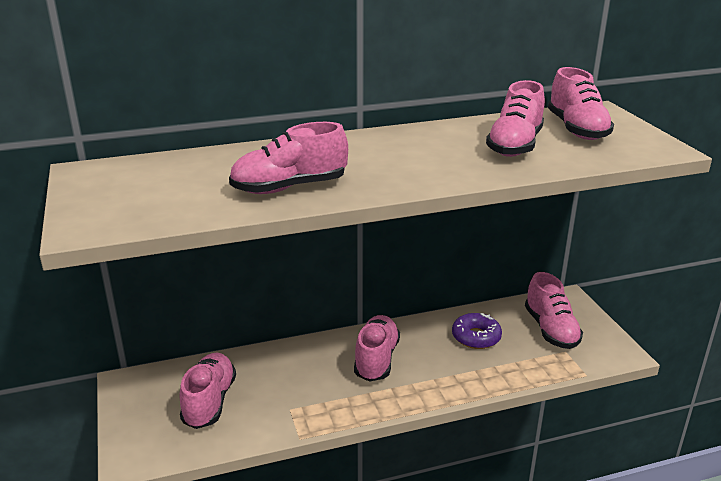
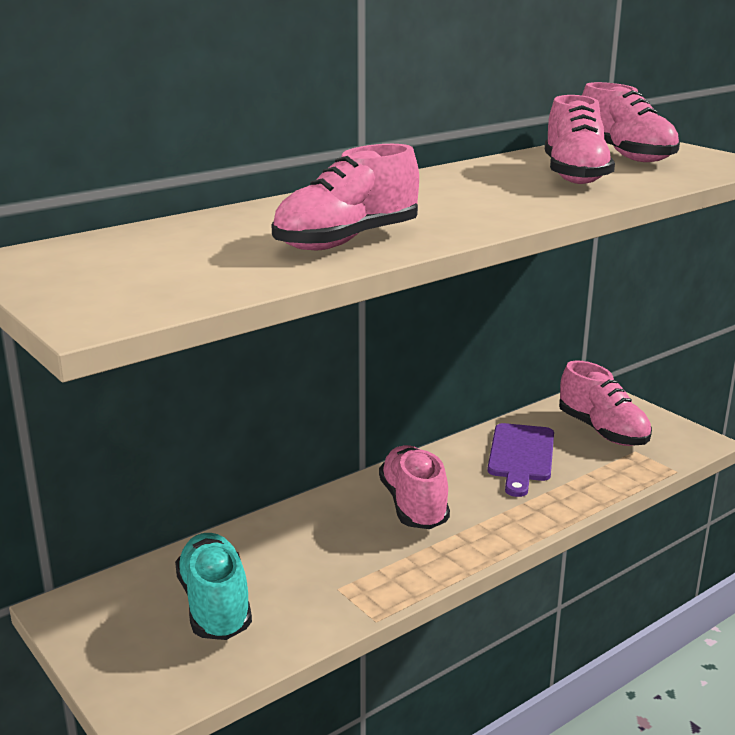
camera: 20 degrees left, 5 degrees down
(209, 402) = (215, 605): pink shoe -> turquoise shoe
(476, 337) = (521, 456): purple donut -> purple cutting board

